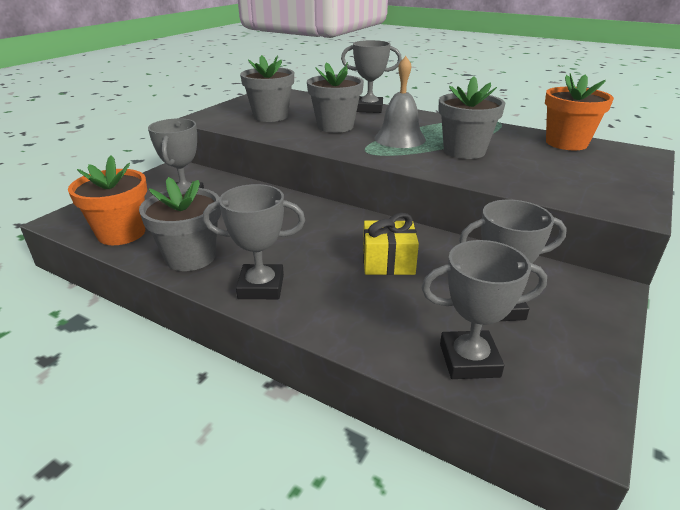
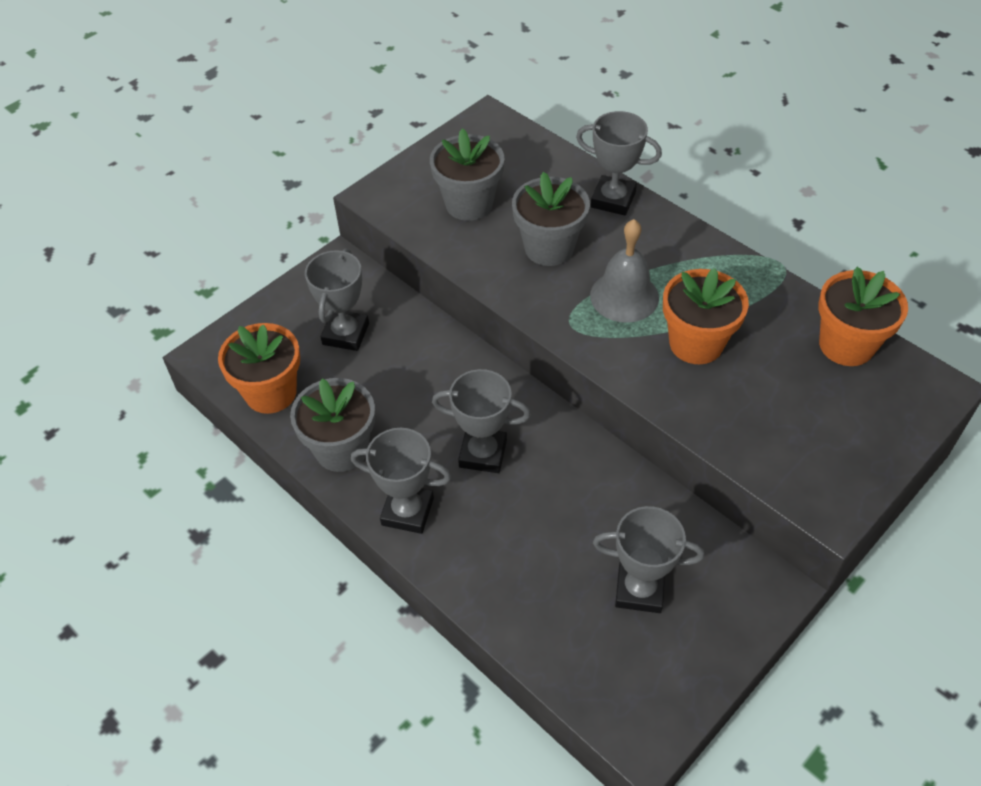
camera: 15 degrees right, 20 degrees up
(388, 262) = (551, 498): yellow gift -> none
(464, 151) = (696, 343): grey flower pot -> orange flower pot
(469, 360) = (580, 651): grey trophy -> grey trophy (483, 453)

